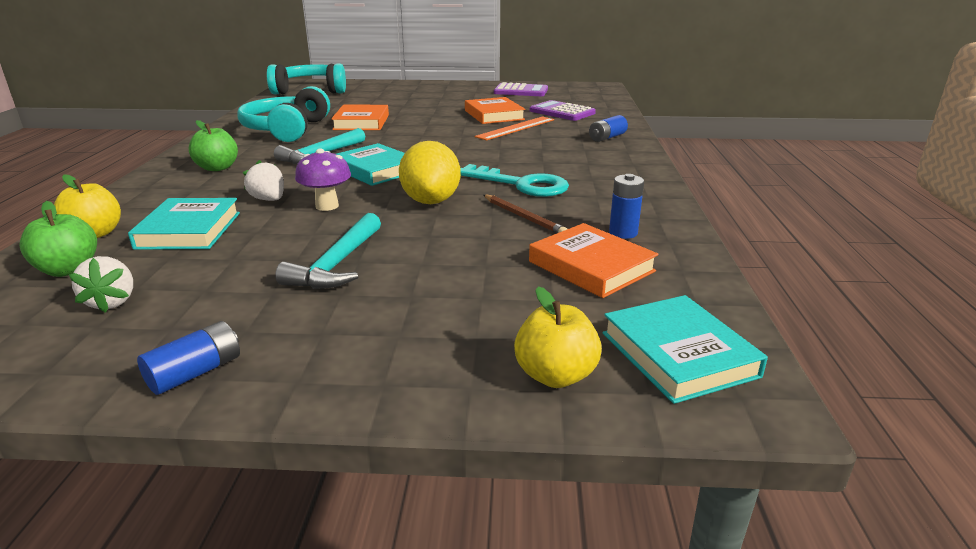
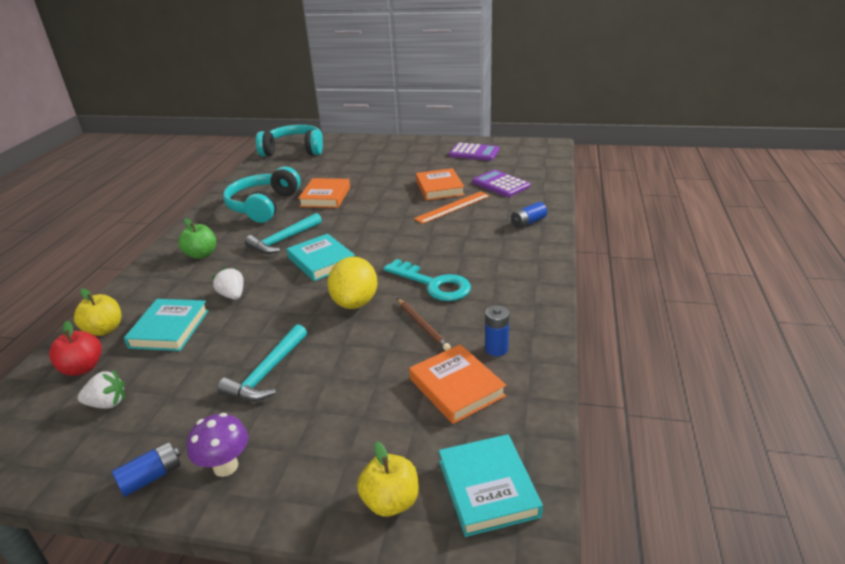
camera: 10 degrees right, 5 degrees up
(68, 270) = (83, 368): green apple -> red apple
(112, 302) = (107, 403): white strawberry -> white strawberry turned 90 degrees counterclockwise
(327, 206) = (274, 305): purple mushroom -> purple mushroom (225, 466)

